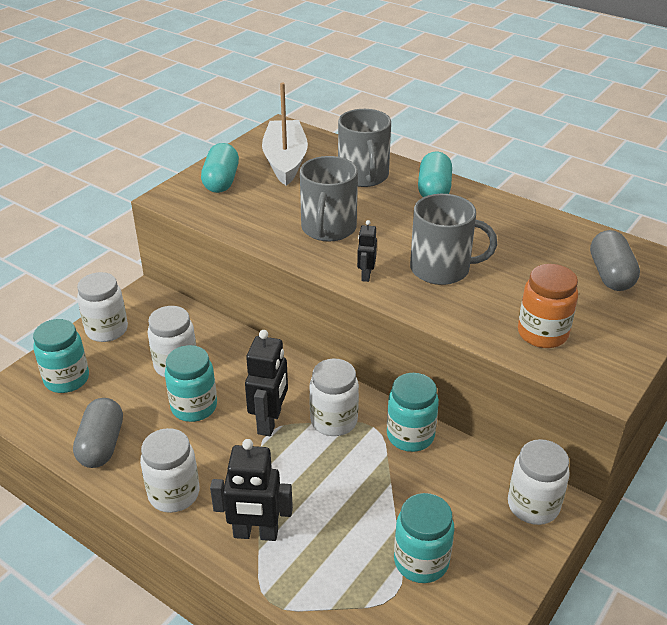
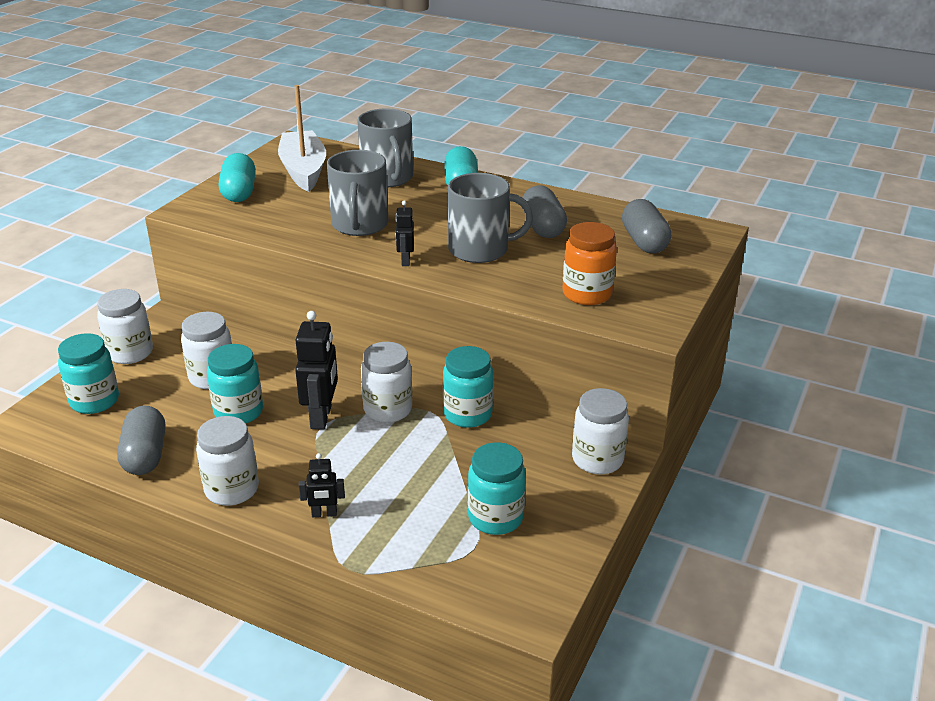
camera: 10 degrees left, 5 degrees down
(255, 534) = (324, 514): black robot -> black robot, size x0.55
(508, 247) = (543, 227): none -> grey capsule

